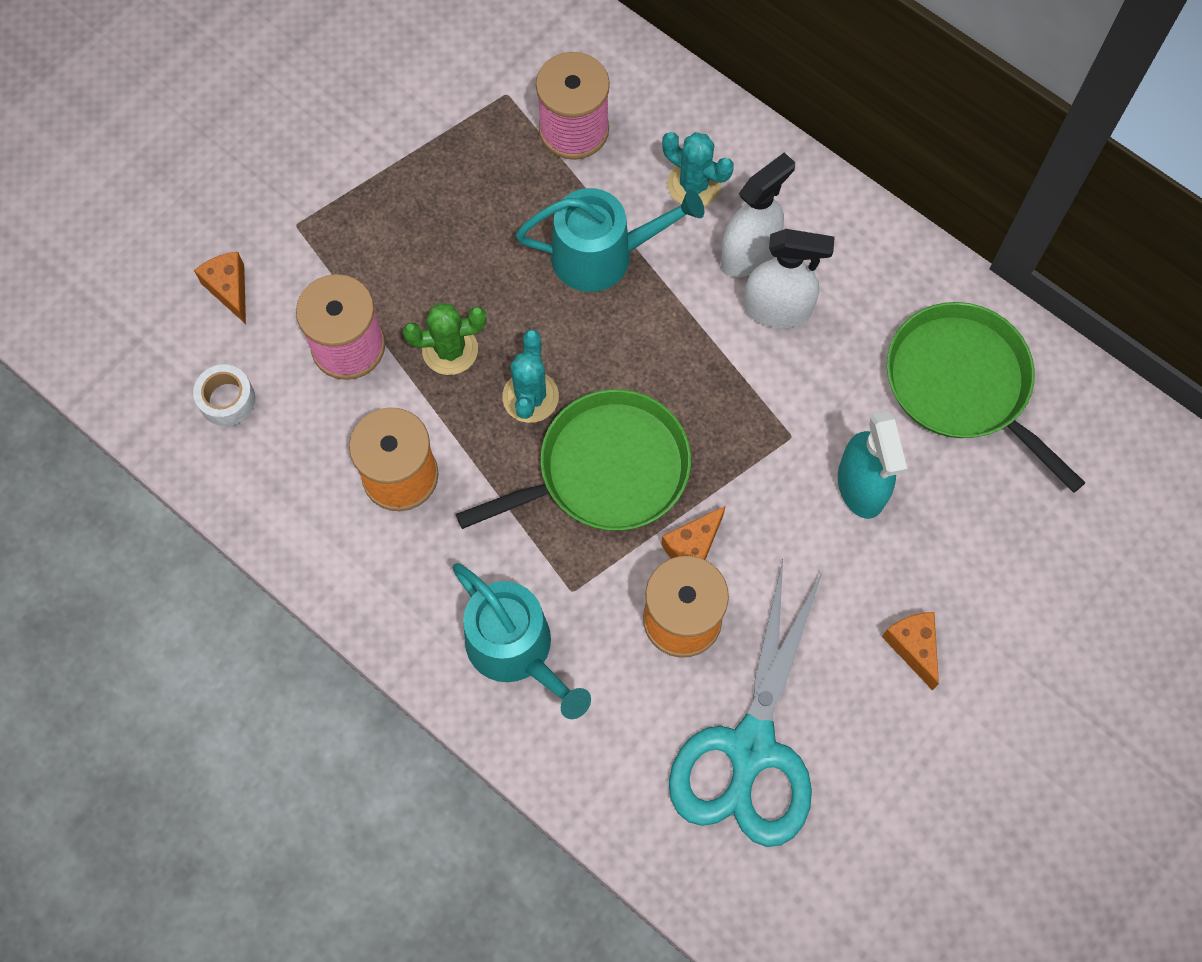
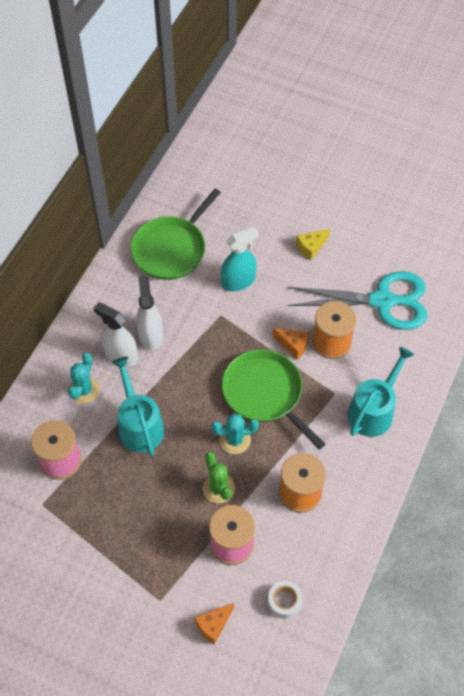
camera: 105 degrees left, 10 degrees down
(913, 647) = (311, 247): orange cheese -> yellow cheese

